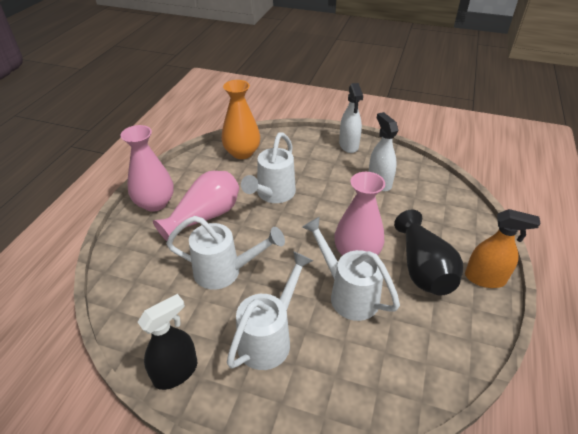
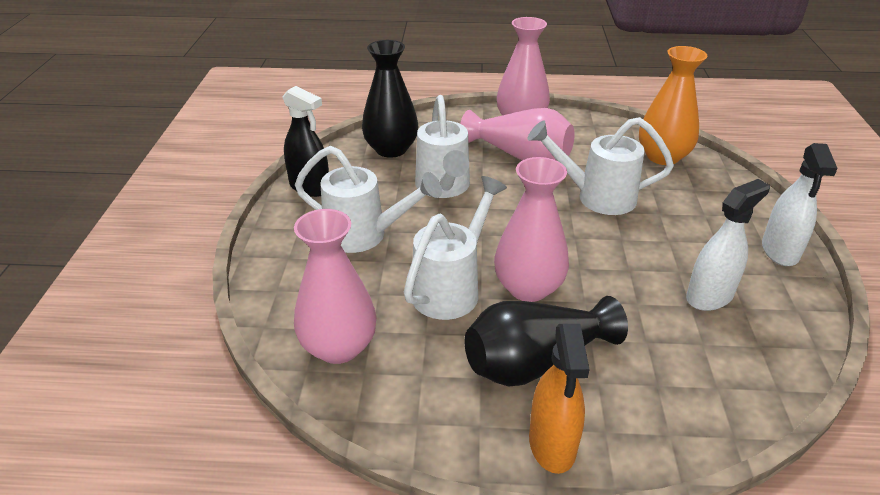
camera: 75 degrees right, 5 degrees down
(146, 295) = (391, 149): none -> black vase
(348, 145) = (780, 251): white spray bottle -> white spray bottle turned 60 degrees counterclockwise
(399, 376) = (339, 347): none -> pink vase

